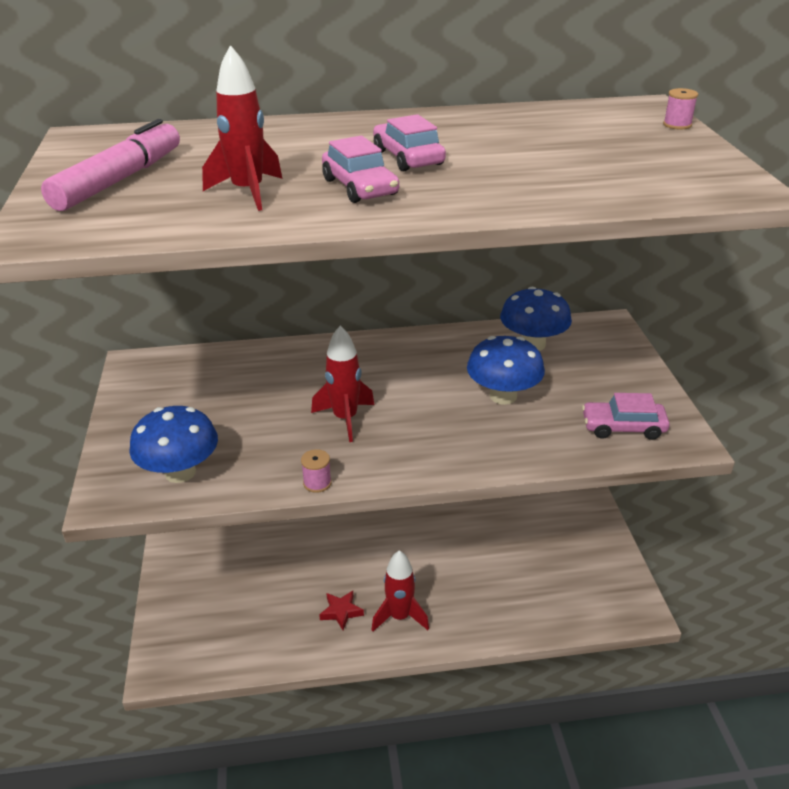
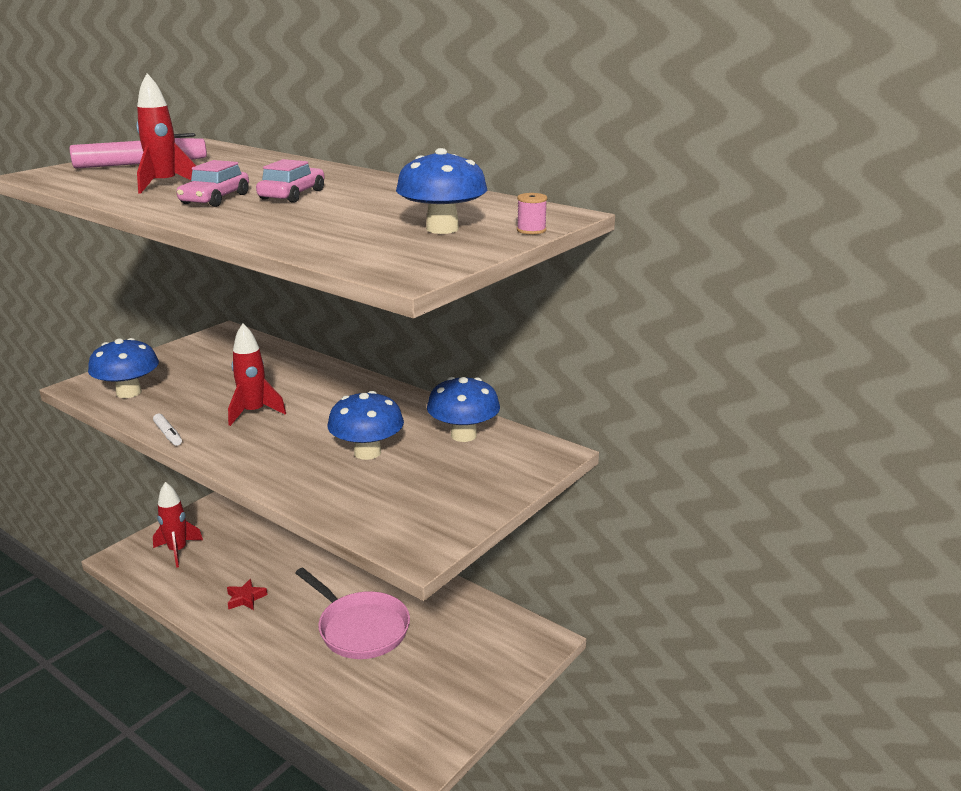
camera: 45 degrees right, 10 degrees down
(317, 483) = (168, 434): pink spool -> white marker
(399, 616) = (270, 627): red rocket -> red rocket (178, 551)
(463, 566) = (360, 628): none -> pink pan
(623, 427) = (397, 516): pink car -> none
(628, 145) = (442, 229): none -> blue mushroom

